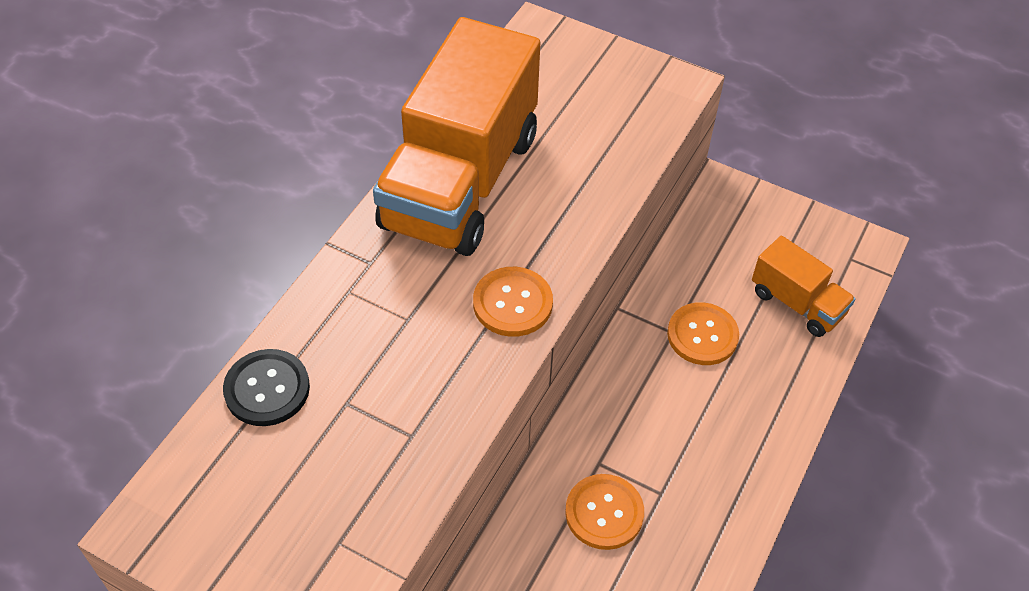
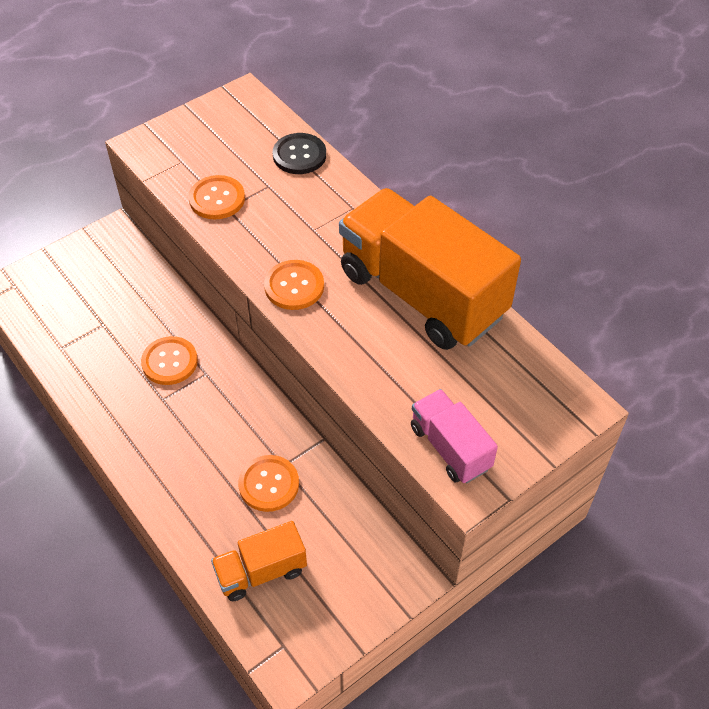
camera: 115 degrees right, 0 degrees up
(399, 455) = (217, 199): none -> orange button
(645, 107) = (450, 447): none -> pink truck

